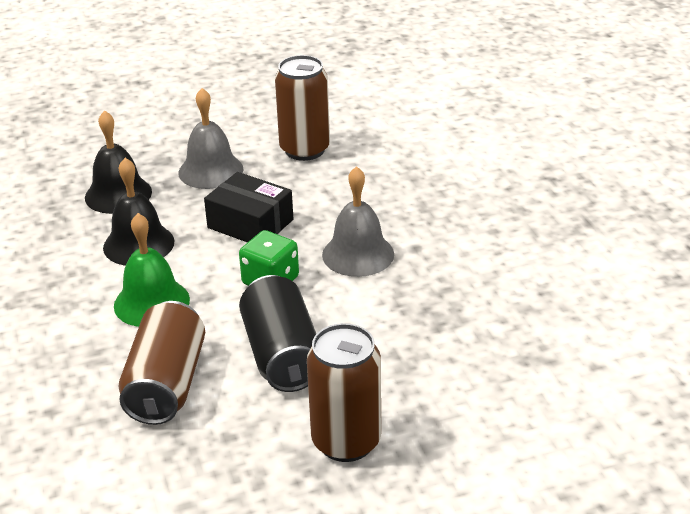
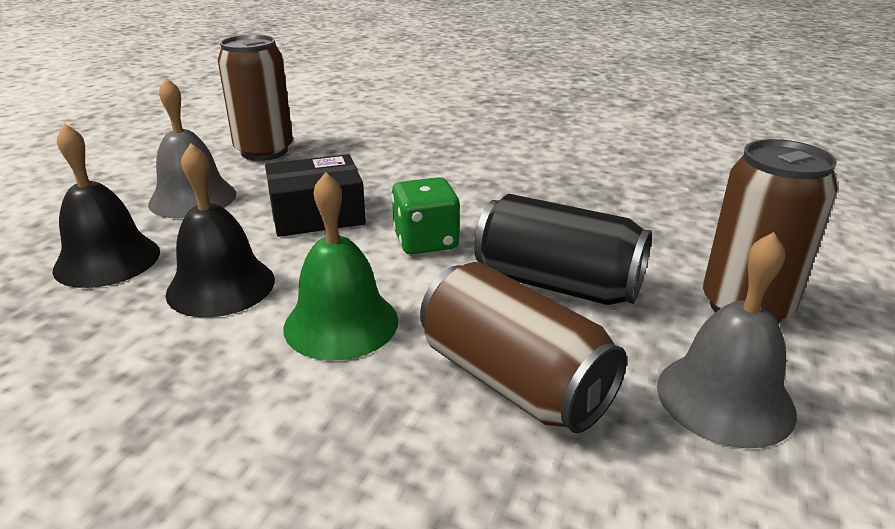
camera: 50 degrees left, 5 degrees down
(358, 254) = (457, 189): grey bell -> grey bell (725, 398)

